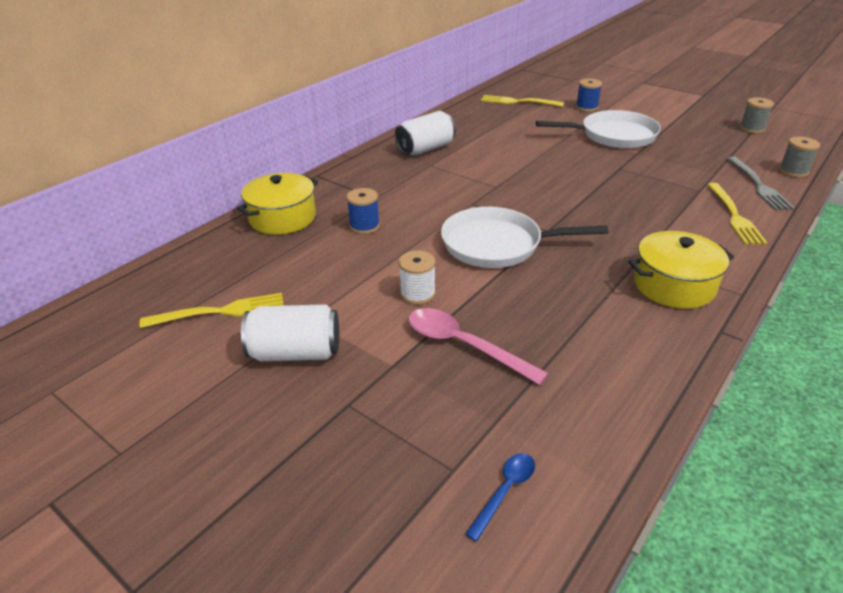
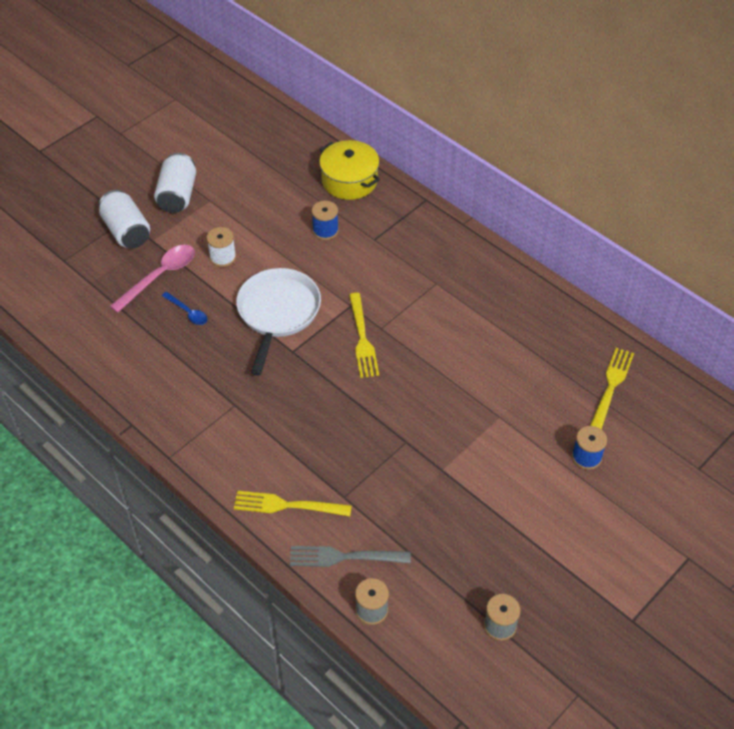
camera: 95 degrees right, 15 degrees up
(220, 312) = (230, 157): yellow fork -> yellow fork (362, 338)
(425, 149) = (474, 282): white can -> white can (126, 231)
(505, 491) = (42, 279): blue spoon -> blue spoon (188, 312)
(614, 135) = (493, 461): white pan -> none
(673, 285) = (192, 415): yellow pot -> none

